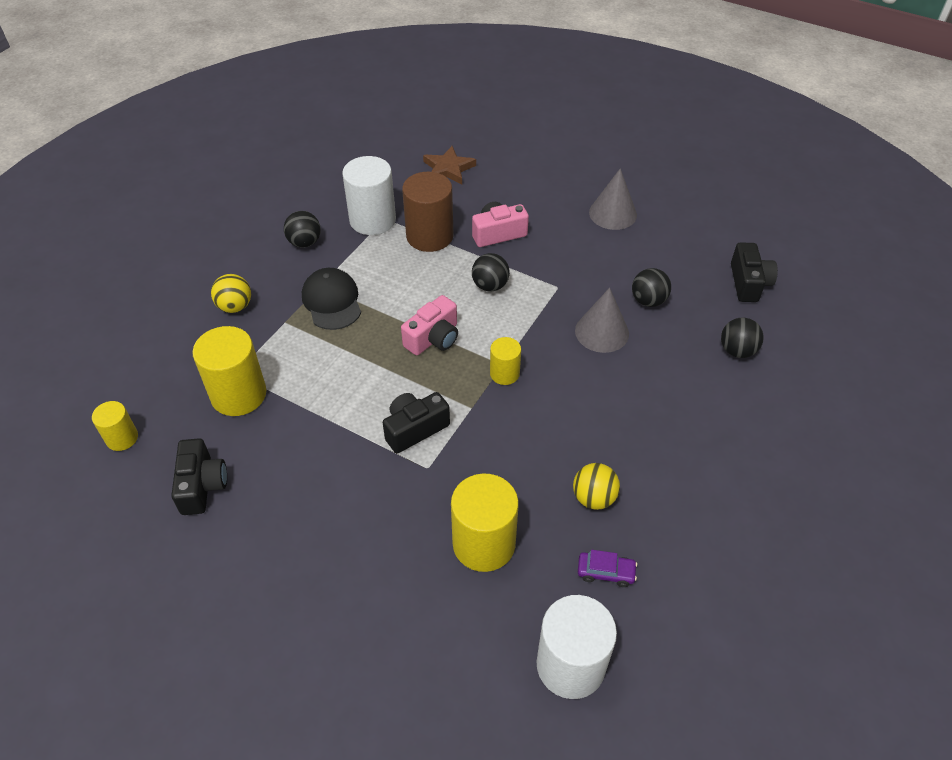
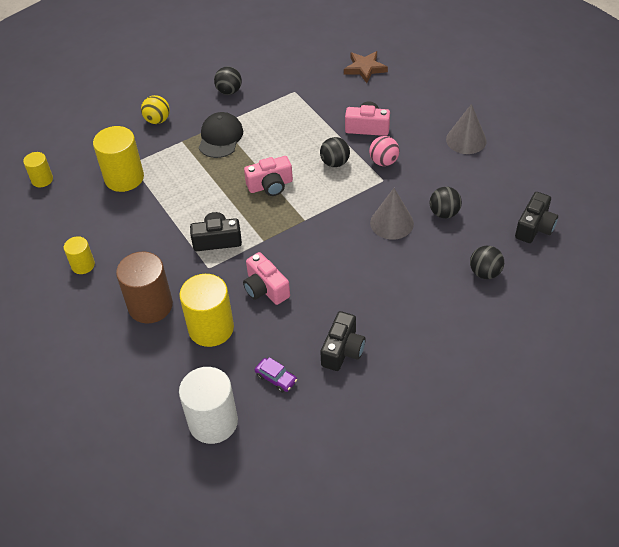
camera: 30 degrees right, 0 degrees up
(202, 485) = (69, 225): black camera -> black camera (343, 350)
(372, 220) = (285, 89): white cylinder -> none
(429, 236) = (317, 114): brown cylinder -> brown cylinder (150, 305)
(504, 373) = (301, 226): yellow cylinder -> yellow cylinder (83, 265)
(515, 465) = (265, 288): none -> pink camera
(543, 266) = (383, 162): none -> pink ball
(593, 498) = (302, 330): yellow ball -> none

